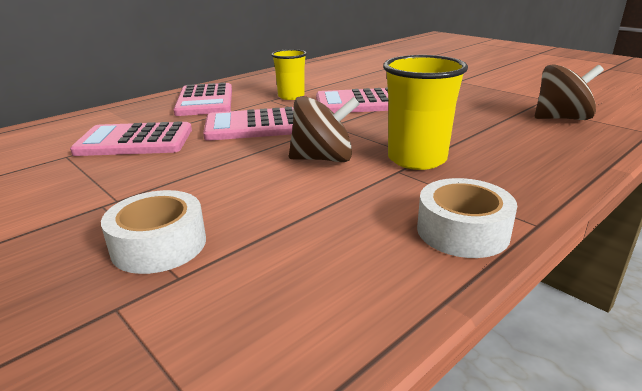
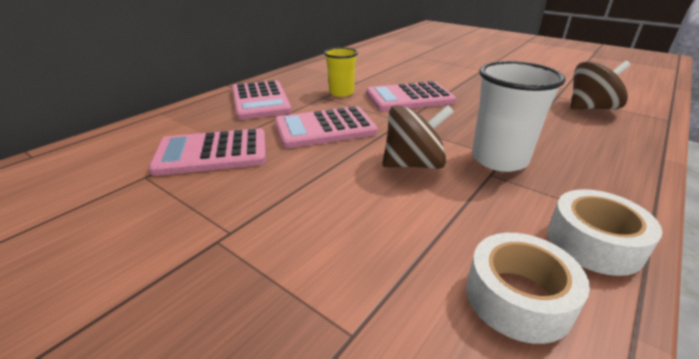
camera: 10 degrees left, 5 degrees up
(159, 245) = (307, 291): white tape -> white tape (518, 297)
(417, 159) = (499, 159): yellow cup -> white cup

